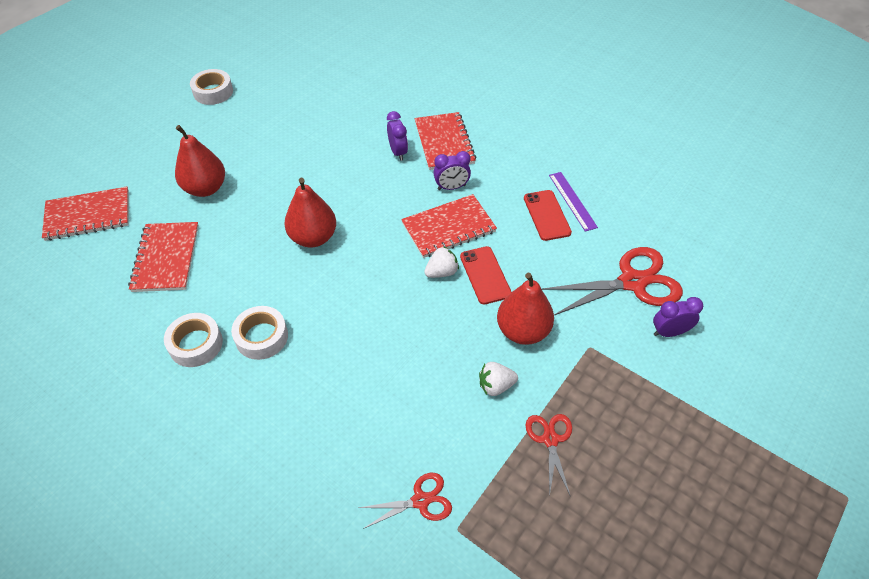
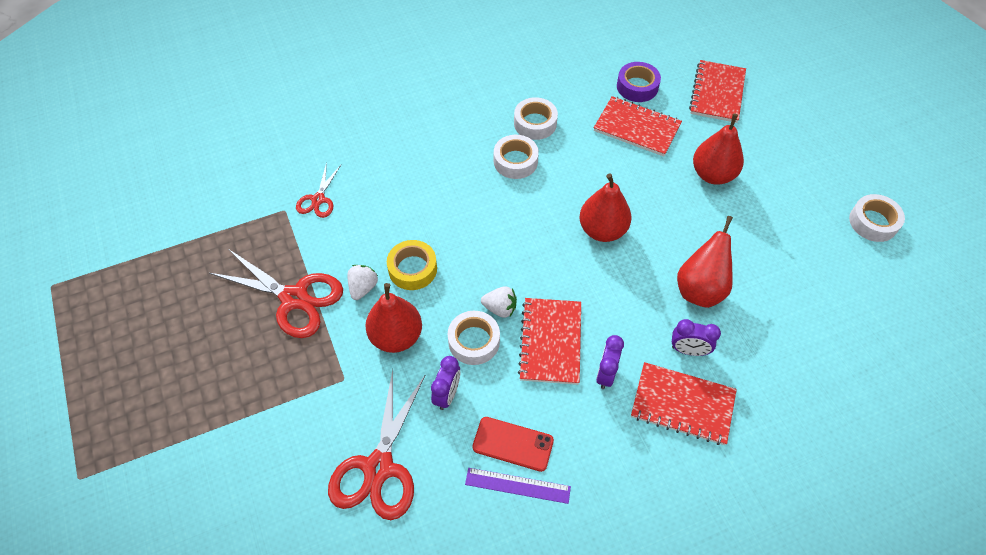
camera: 120 degrees right, 5 degrees up
(100, 279) = (637, 87): none -> purple tape
(338, 161) = (700, 289): none -> red pear
(441, 272) = (500, 308): white strawberry -> white strawberry turned 75 degrees counterclockwise
(447, 356) = (412, 269): none -> yellow tape
(485, 275) = (474, 341): red phone -> white tape
(550, 439) = (294, 298): red scissors -> red scissors, size x1.84
(669, 332) = (306, 458): purple clock -> purple clock (447, 394)

